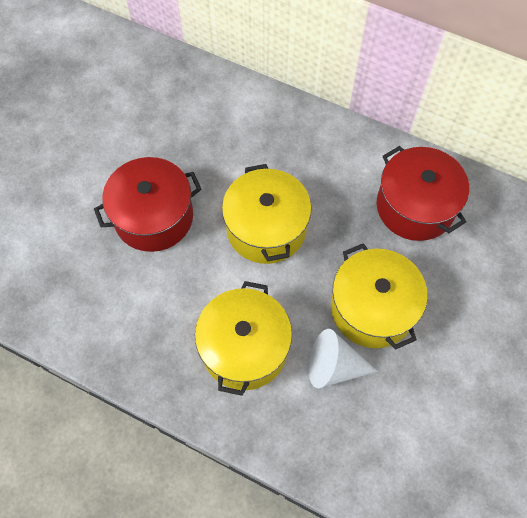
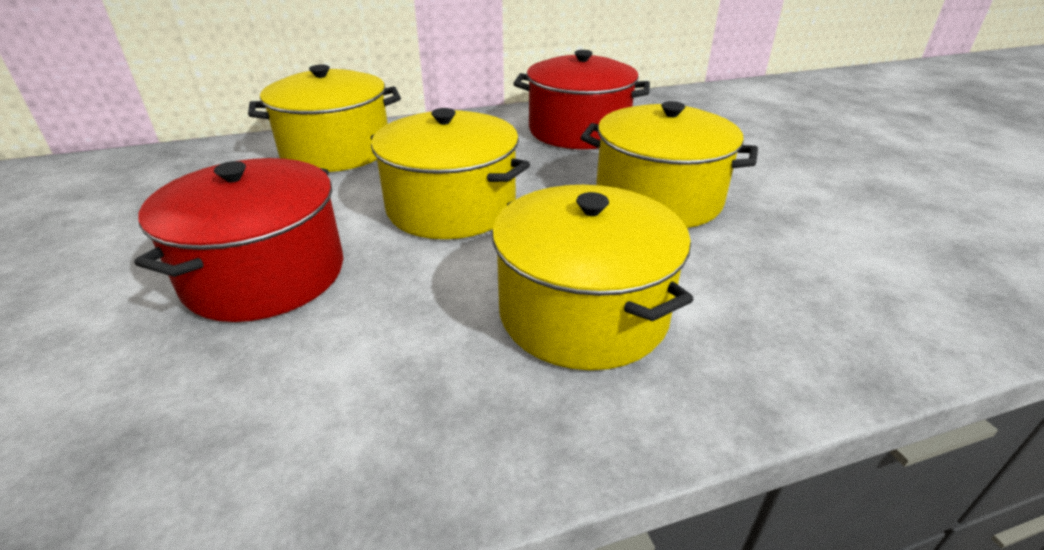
camera: 45 degrees left, 30 degrees down
(260, 123) = (336, 150): none -> yellow pot
(334, 366) = (705, 258): white cone -> none

